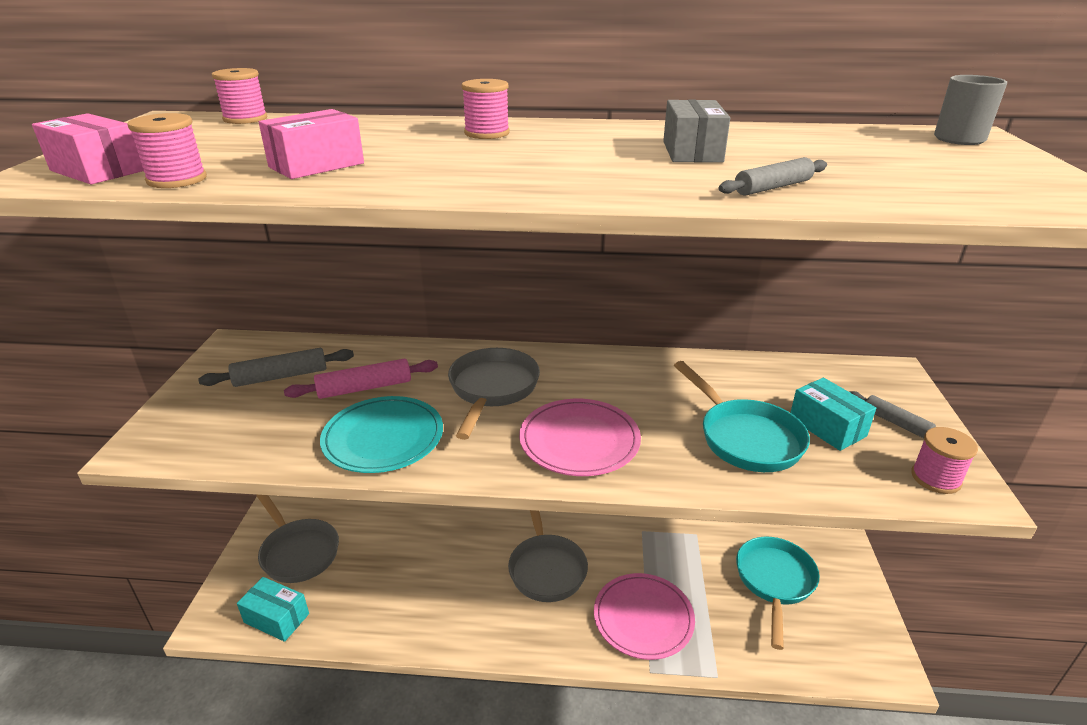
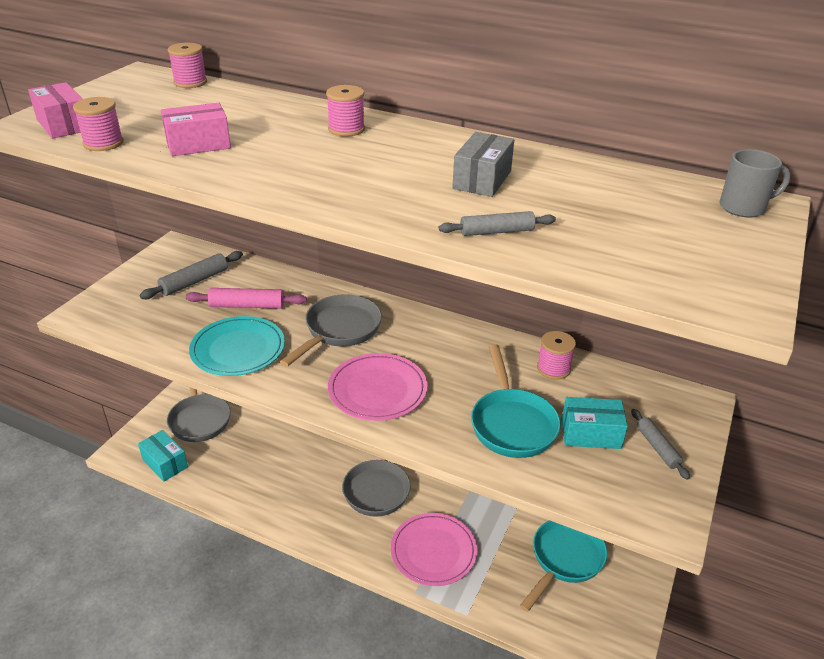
camera: 20 degrees right, 5 degrees up
(281, 376) = (194, 281): grey rolling pin -> grey rolling pin turned 45 degrees counterclockwise
(827, 427) = (590, 434): turquoise box -> turquoise box turned 75 degrees counterclockwise
(935, 478) = (648, 502): pink spool -> pink spool (553, 368)

